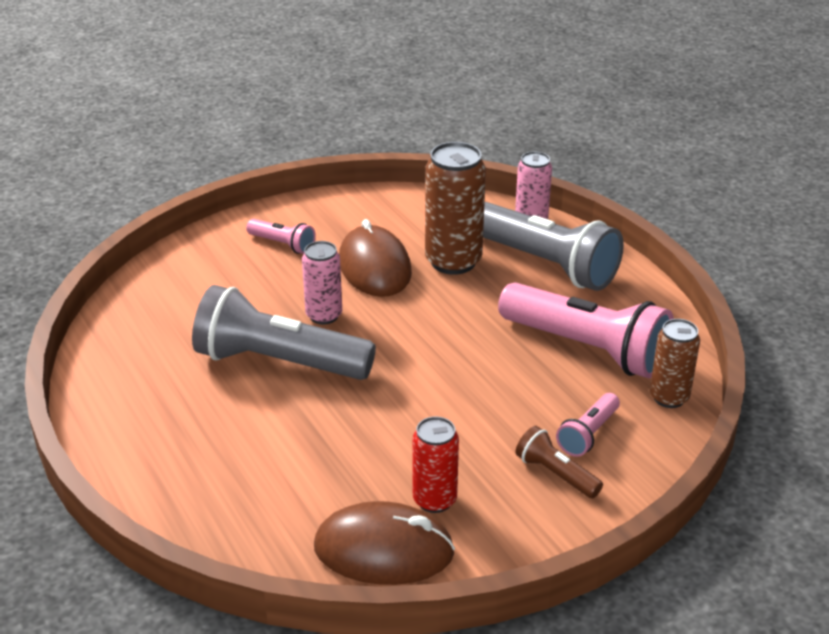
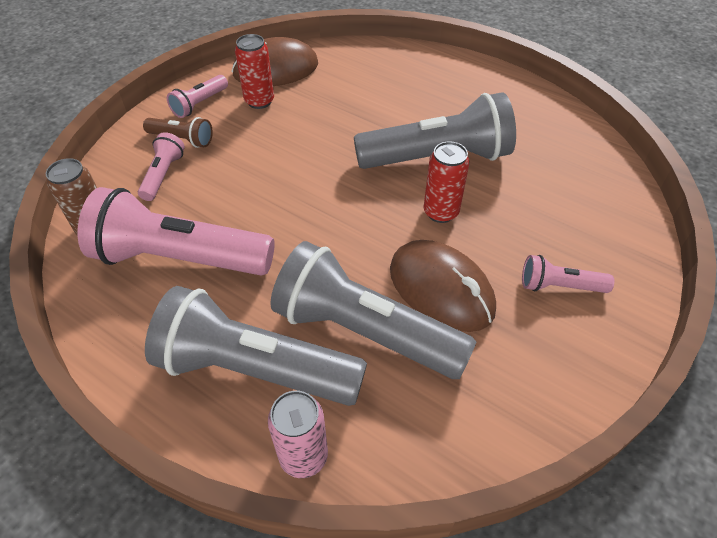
camera: 155 degrees right, 15 degrees up
(324, 315) = (441, 212): pink can -> red can
(453, 261) = (364, 331): brown can -> grey flashlight
(518, 522) = (199, 104): none -> pink flashlight

